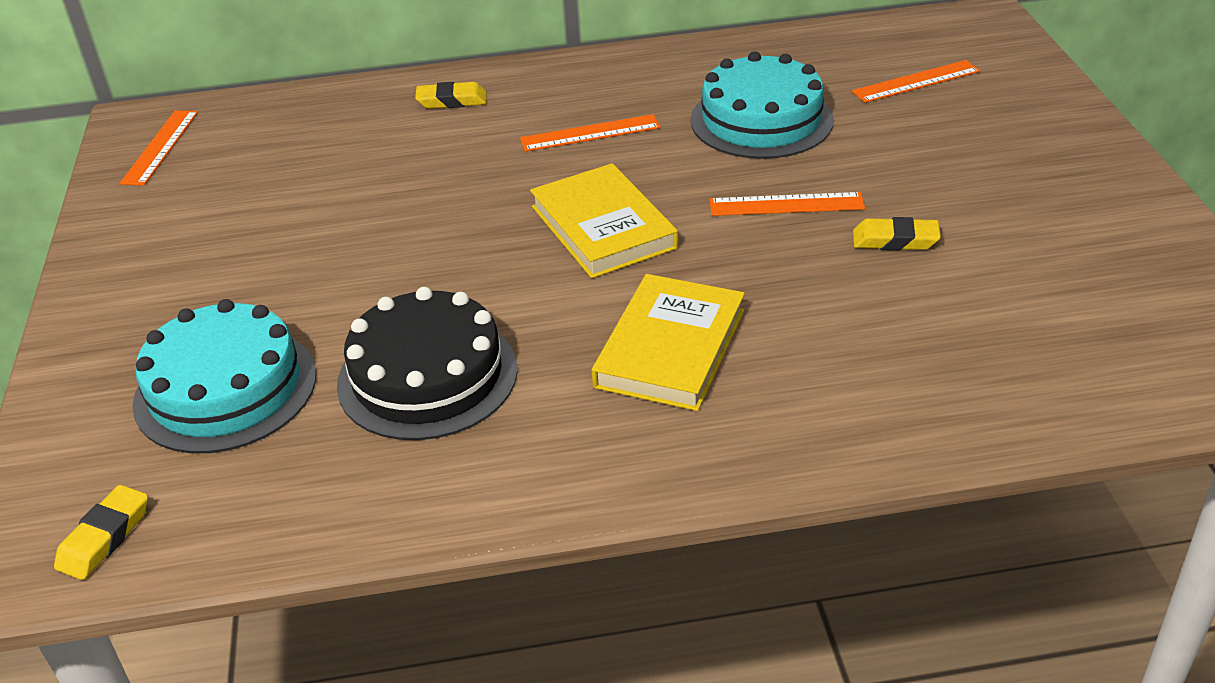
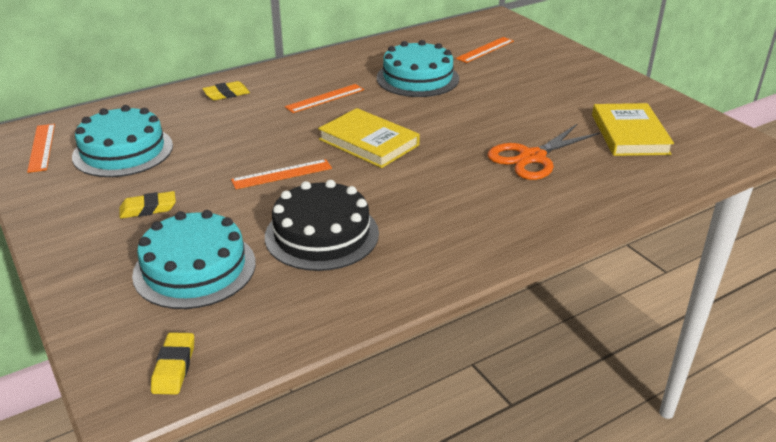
camera: 25 degrees left, 5 degrees down
(255, 173) = (123, 151): none -> turquoise cake
(670, 348) = (452, 192): yellow book -> yellow book (629, 134)
(786, 204) = (461, 115): orange ruler -> orange ruler (282, 174)
(850, 311) = (532, 157): none -> orange scissors
(895, 240) = (530, 122): yellow eraser -> yellow eraser (148, 209)

